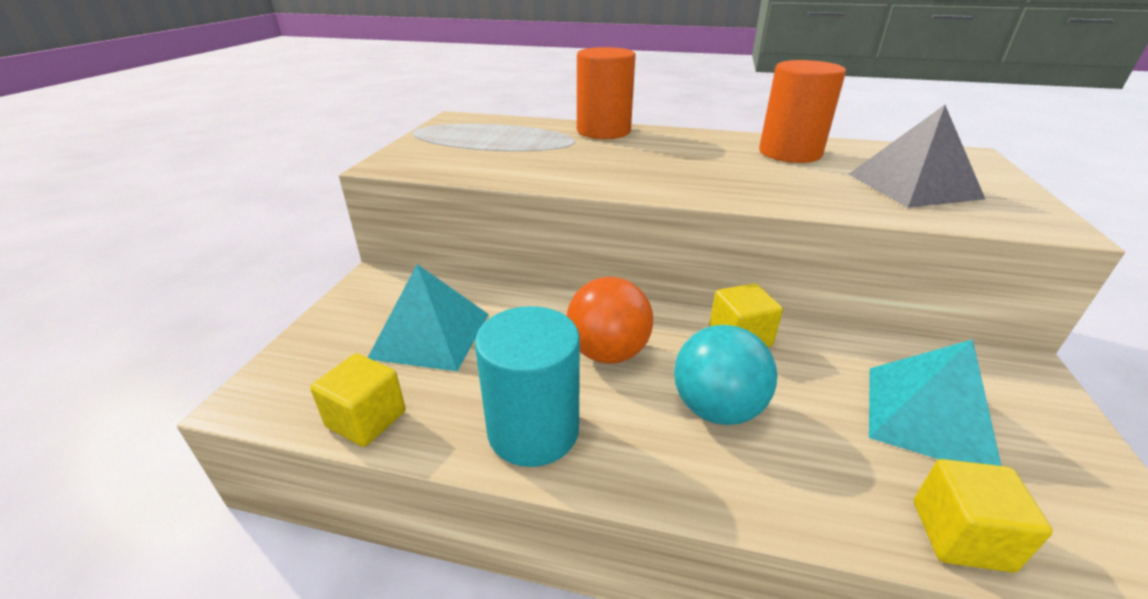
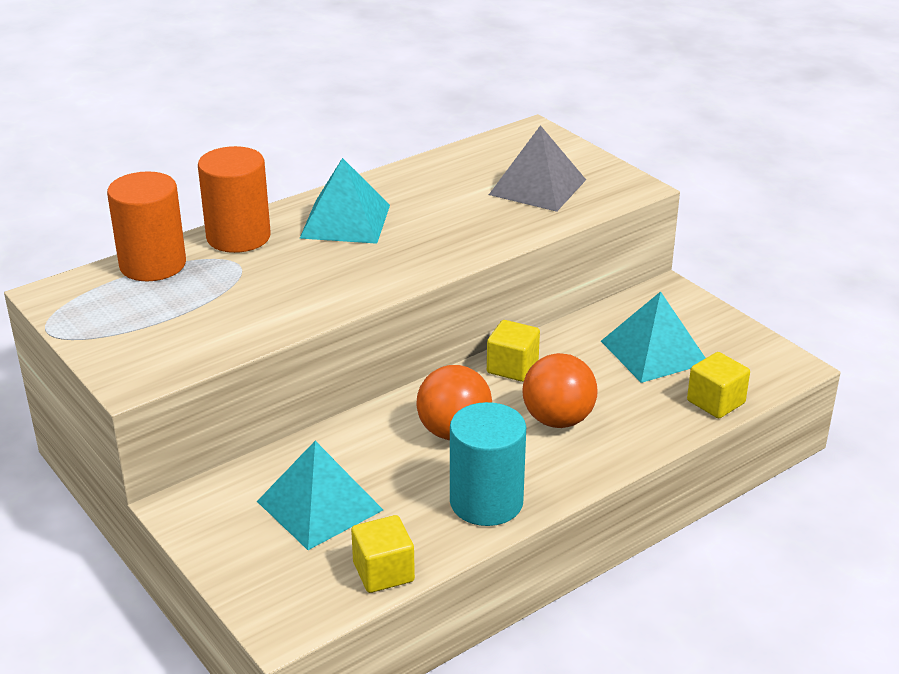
camera: 50 degrees left, 0 degrees up
(690, 148) = (345, 221): none -> turquoise pyramid
(716, 409) = (558, 420): turquoise ball -> orange ball
(790, 153) = (423, 189): orange cylinder -> orange cylinder (153, 265)

